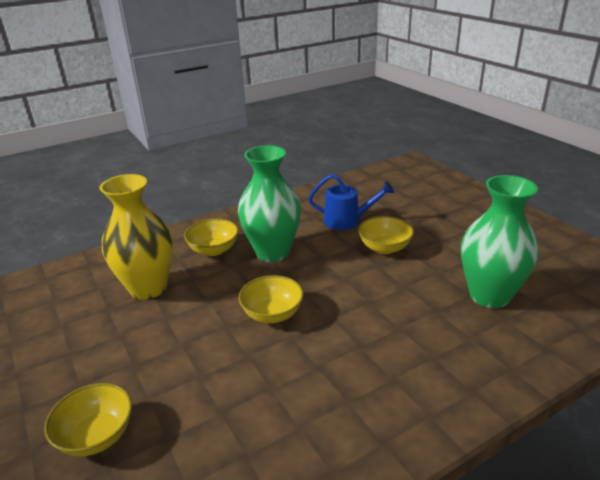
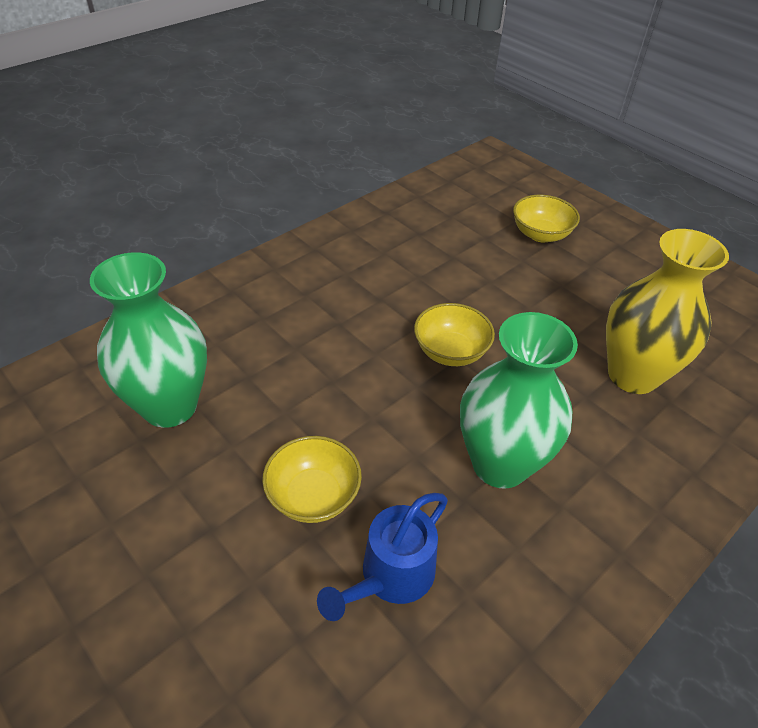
camera: 165 degrees right, 15 degrees up
(214, 250) = (598, 460): yellow bowl -> none
(347, 221) = (390, 577): blue watering can -> blue watering can turned 45 degrees counterclockwise

